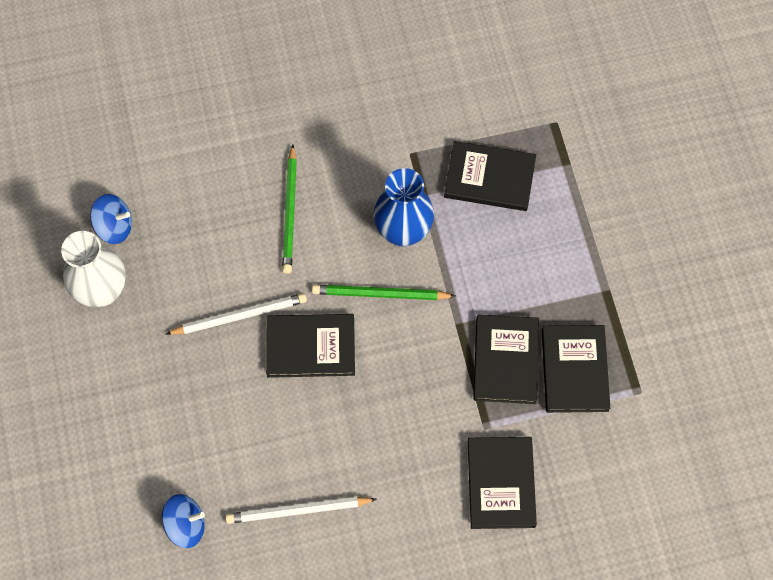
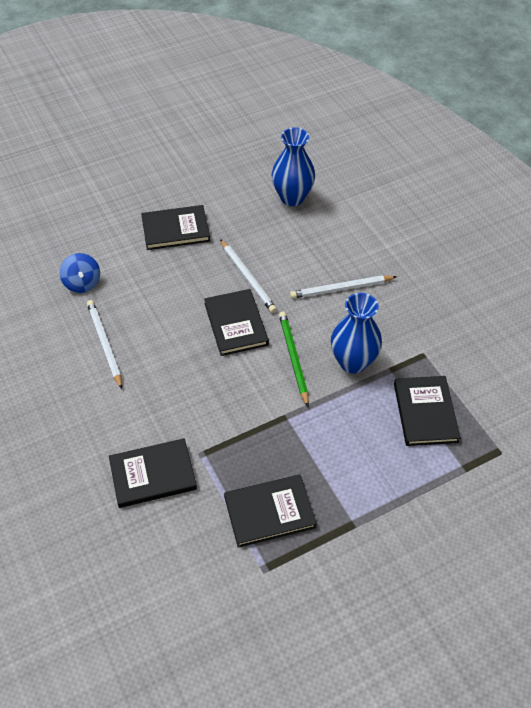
camera: 75 degrees right, 15 degrees down
(102, 291) = (242, 202): white vase -> none
(114, 227) = (292, 197): blue spinning top -> blue vase
(290, 212) = (341, 289): green pencil -> white pencil
(506, 360) = (263, 457): black book -> black book (175, 230)

